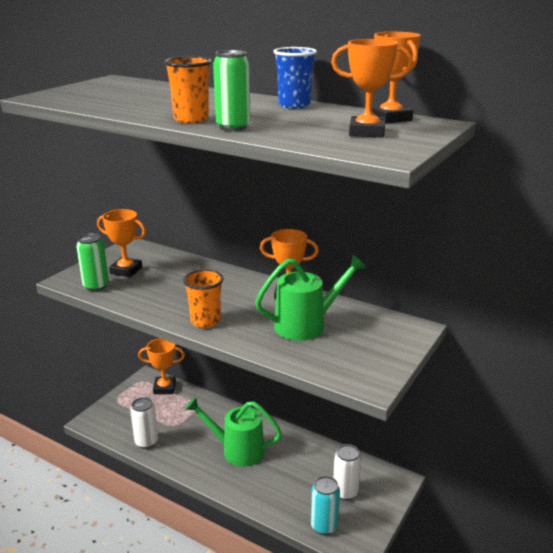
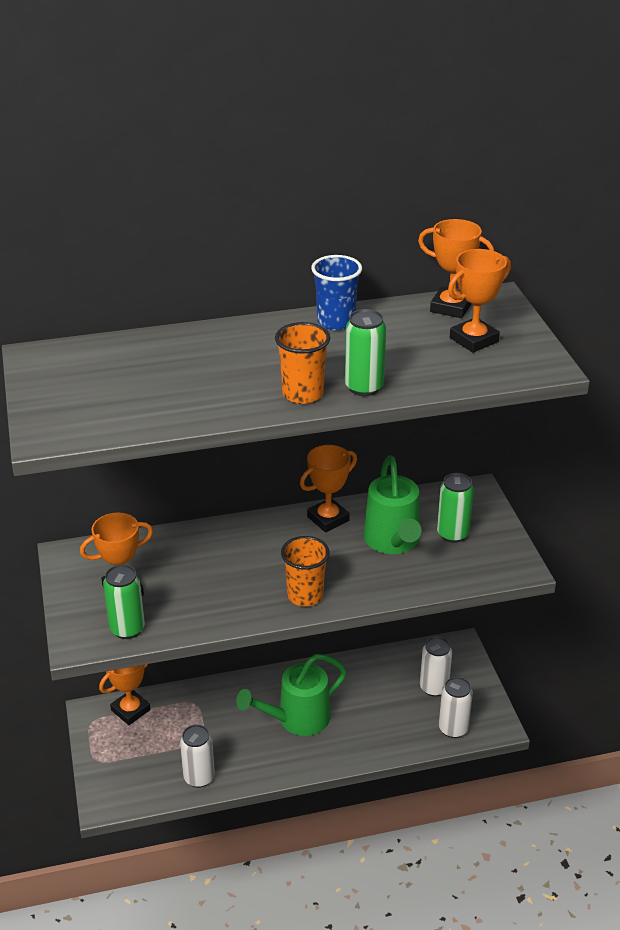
camera: 45 degrees left, 10 degrees up
(307, 325) = (393, 542): green watering can -> green watering can turned 150 degrees clockwise
(324, 526) = (453, 729): turquoise can -> white can
(355, 341) = (452, 534): none -> green can

